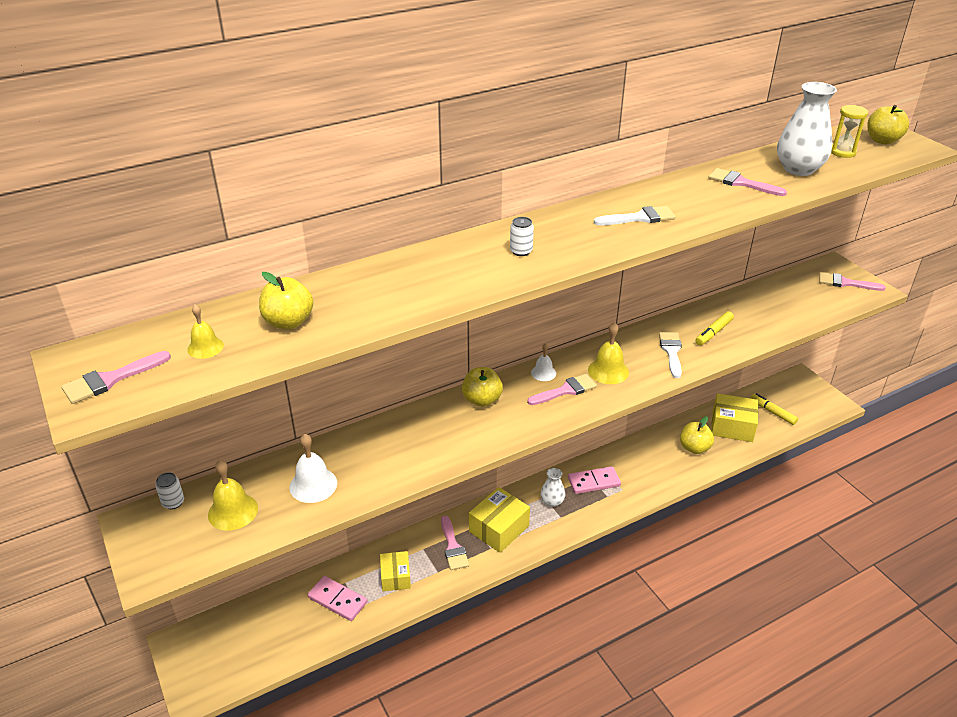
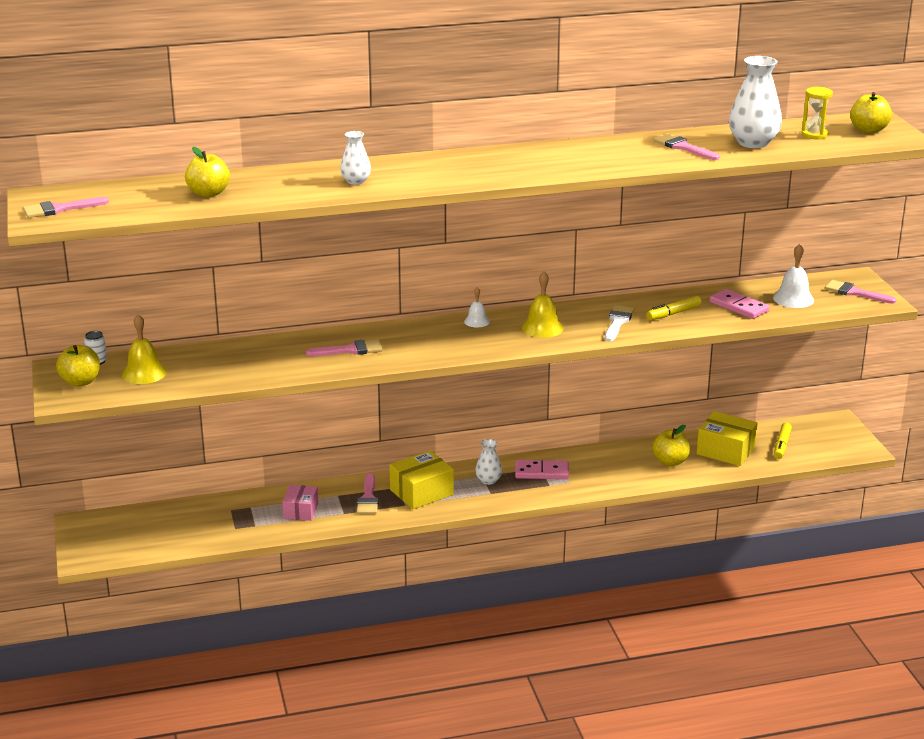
camera: 15 degrees right, 10 degrees down
(205, 347) = (137, 200): yellow bell -> none
(313, 485) = (220, 366): white bell -> white bell (793, 299)
(337, 600) = (238, 518): pink domino -> pink domino (738, 307)
(395, 577) = (301, 511): yellow box -> pink box
(448, 277) = (356, 181): none -> white vase
(482, 400) = (404, 332): yellow apple -> yellow apple (80, 382)
(521, 251) = (432, 172): white can -> none
(565, 390) = (490, 336): pink brush -> pink brush (350, 350)
(639, 218) = (560, 161): white brush -> none
(772, 412) = (782, 445): yellow marker -> yellow marker turned 135 degrees counterclockwise

